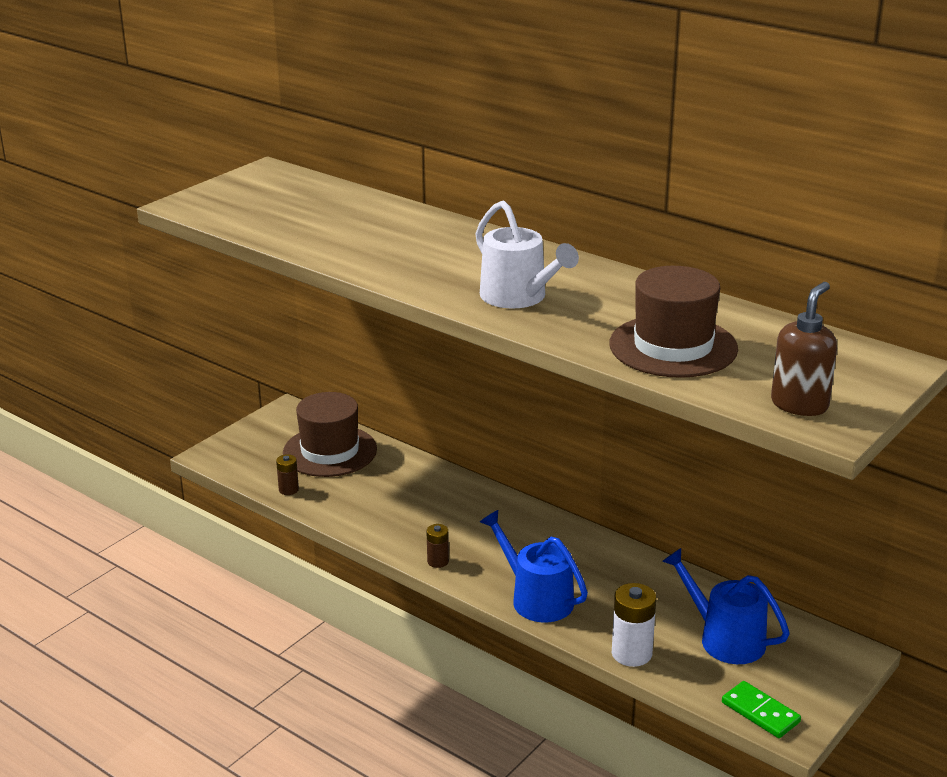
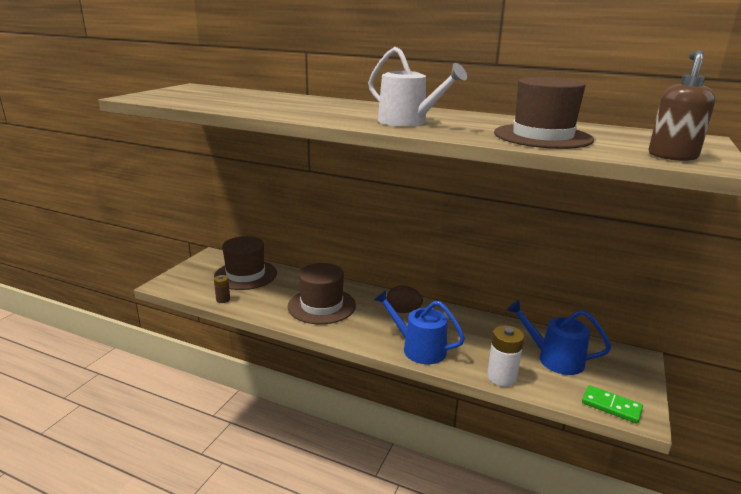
camera: 15 degrees left, 5 degrees down
(425, 516) = (321, 306): none -> brown hat
(438, 561) = (341, 333): brown battery -> none
(541, 538) = (403, 311): none -> brown egg

